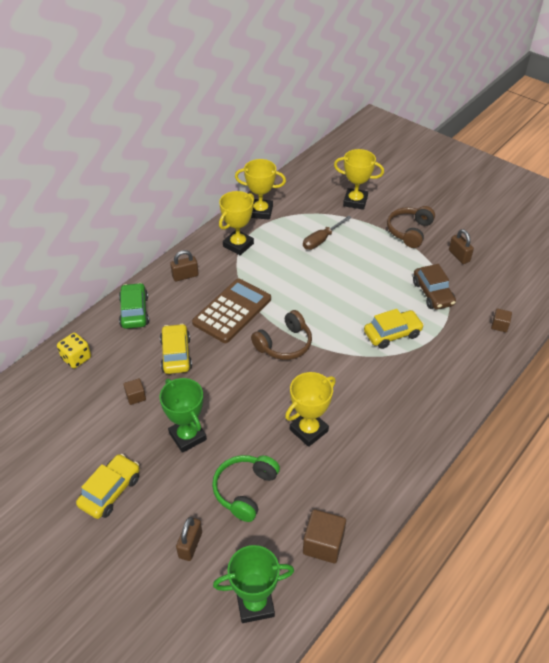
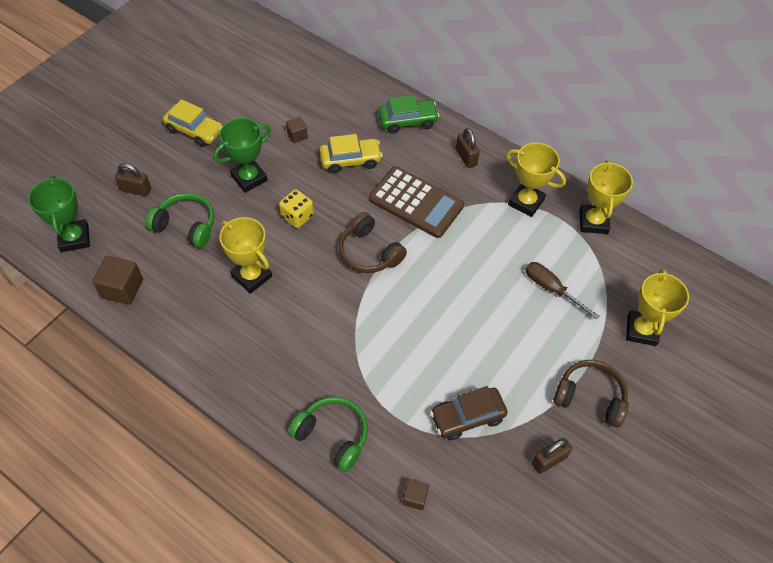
camera: 85 degrees right, 10 degrees up
(76, 358) = (343, 87): yellow dice -> yellow dice (297, 216)
(392, 334) = (391, 363): yellow car -> none
(459, 371) = (333, 435): none -> green headphones

